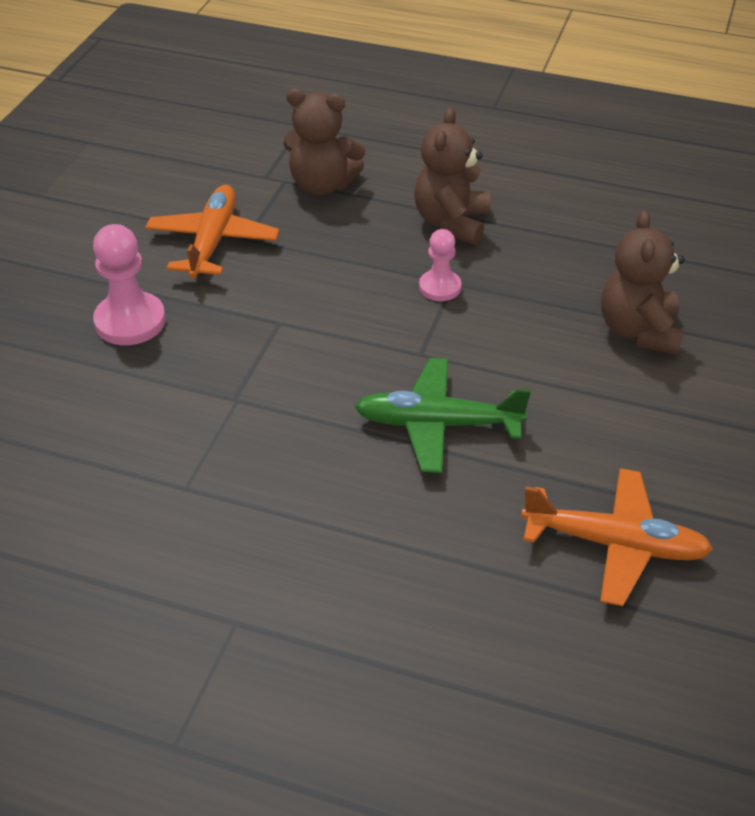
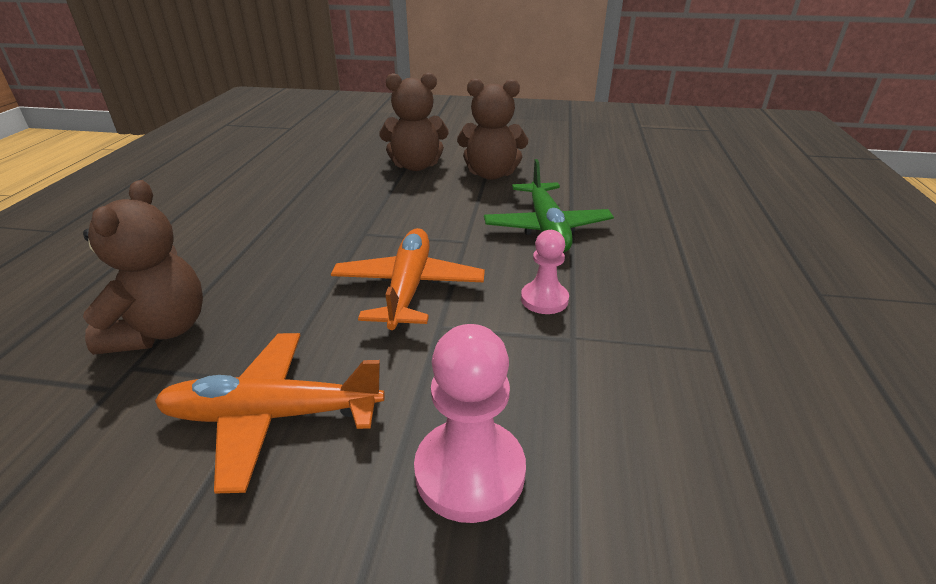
camera: 100 degrees left, 10 degrees down
(440, 287) = (371, 238): pink pawn -> pink pawn (544, 299)
(451, 223) = (268, 240): brown teddy bear -> brown teddy bear (491, 174)
(615, 544) = (613, 170): orange plane -> orange plane (408, 287)

